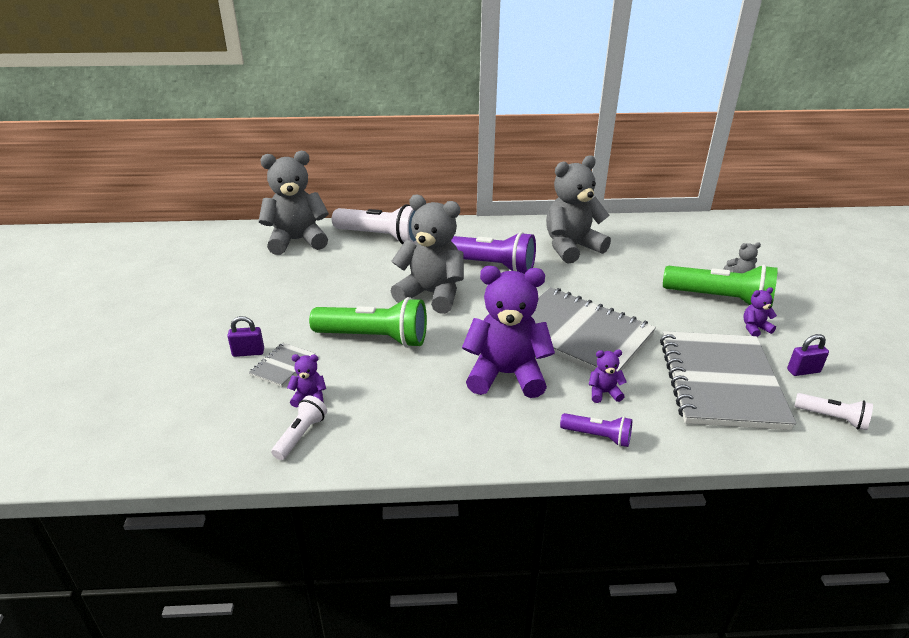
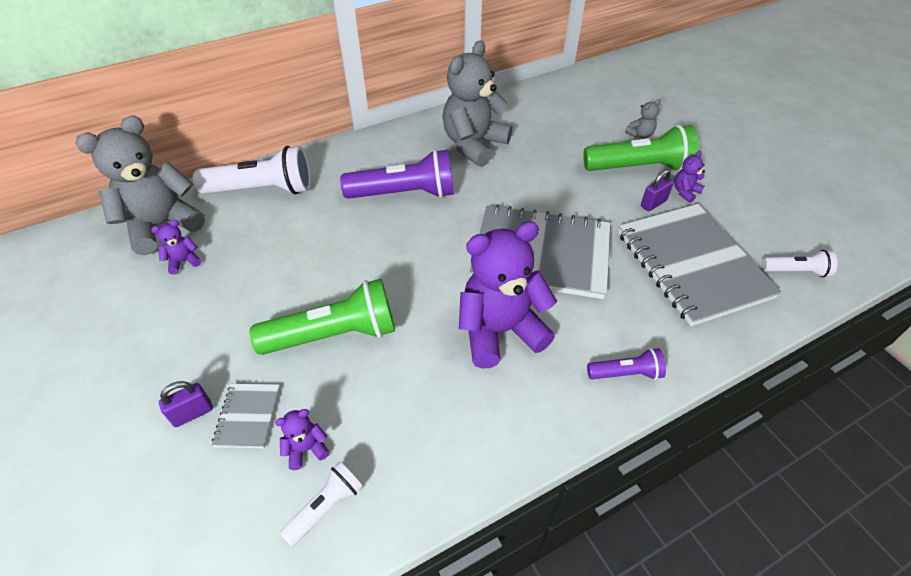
camera: 25 degrees left, 15 degrees up
(301, 435) = (326, 507): white flashlight -> white flashlight turned 45 degrees clockwise
(431, 294) = (364, 252): grey teddy bear -> none
(604, 393) = (602, 317): purple teddy bear -> purple teddy bear (183, 261)
(803, 371) = (747, 227): purple padlock -> purple padlock (653, 203)

